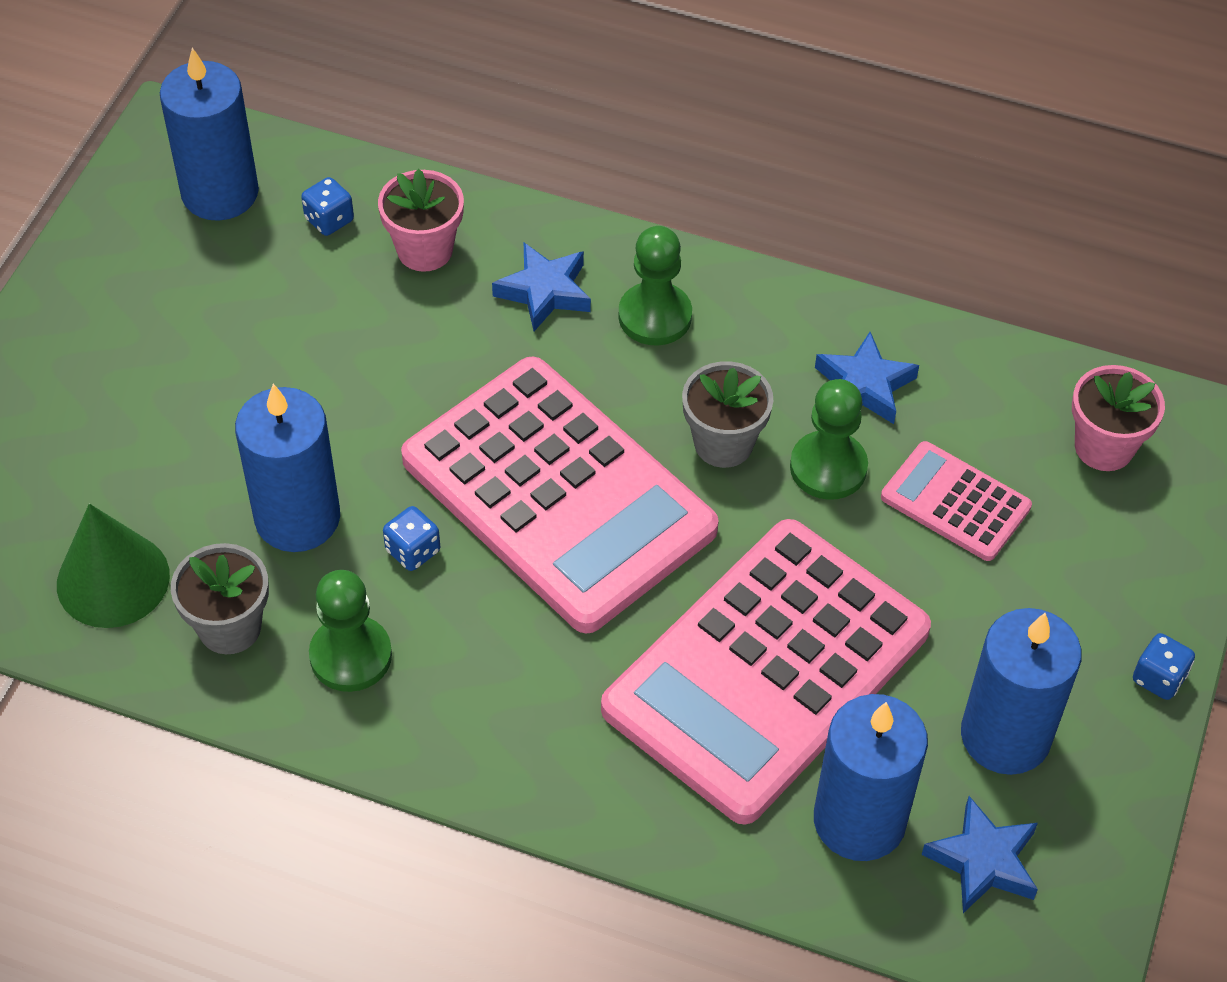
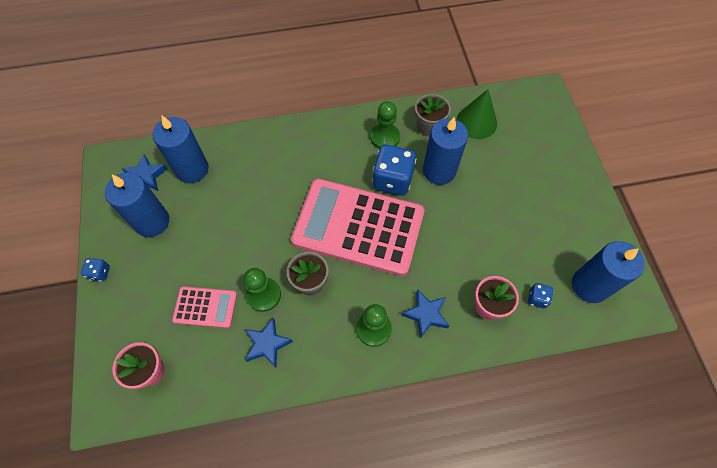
camera: 150 degrees right, 10 degrees up
(413, 551) = (392, 180): blue dice -> blue dice, size x2.11
(766, 670) = (247, 202): pink calculator -> none

